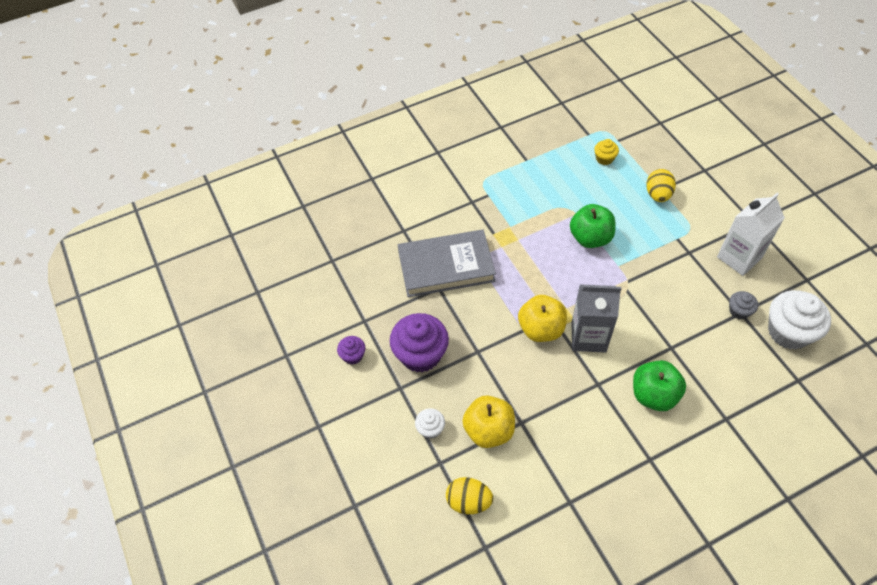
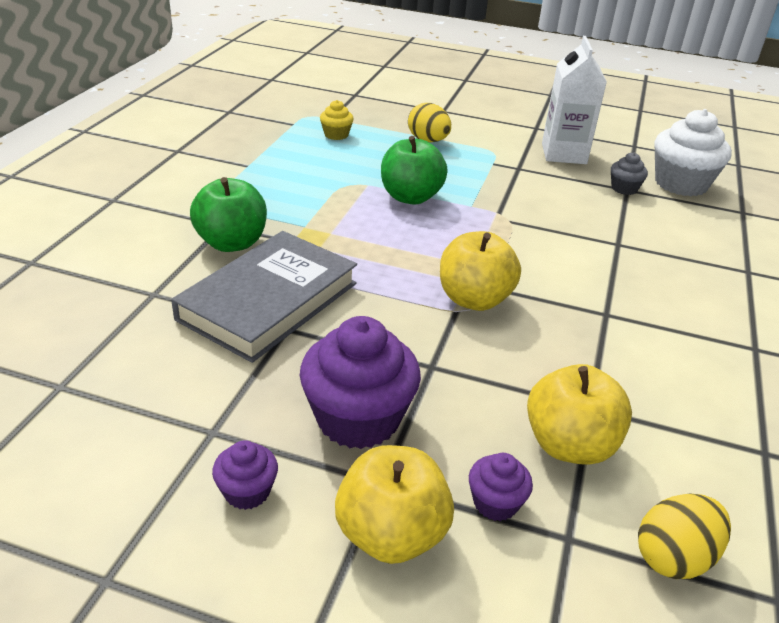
camera: 50 degrees left, 20 degrees down
(382, 410) = (391, 534): none -> yellow apple
(430, 429) = (495, 503): white cupcake -> purple cupcake
(588, 337) = (533, 278): grey carton -> none
(654, 395) = (667, 290): green apple -> green apple (232, 243)

